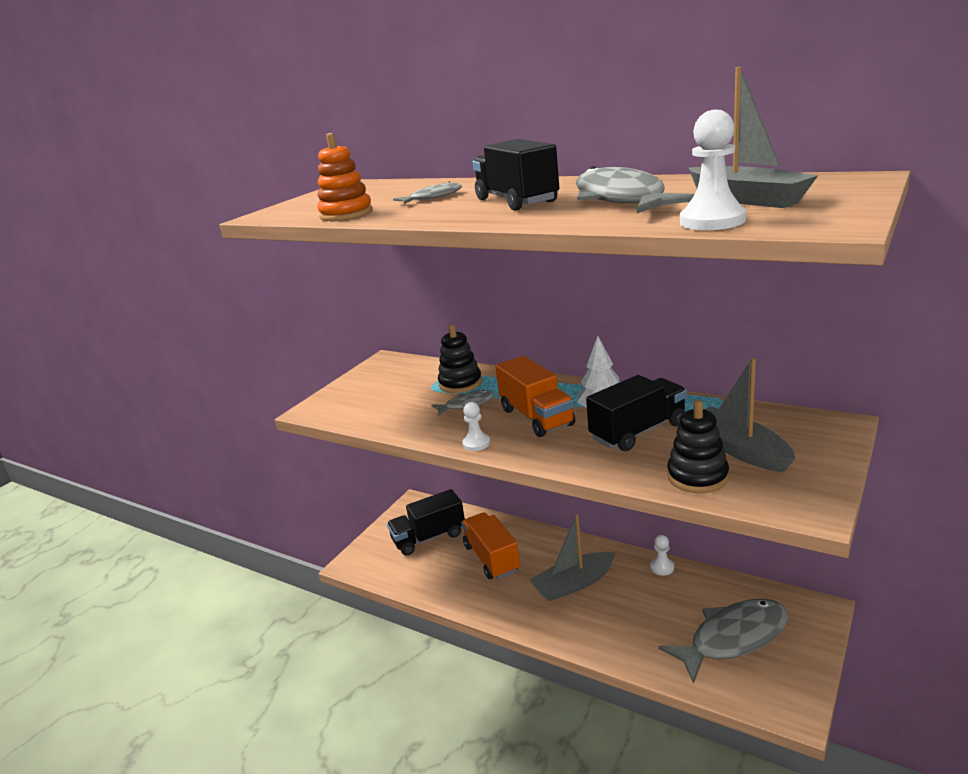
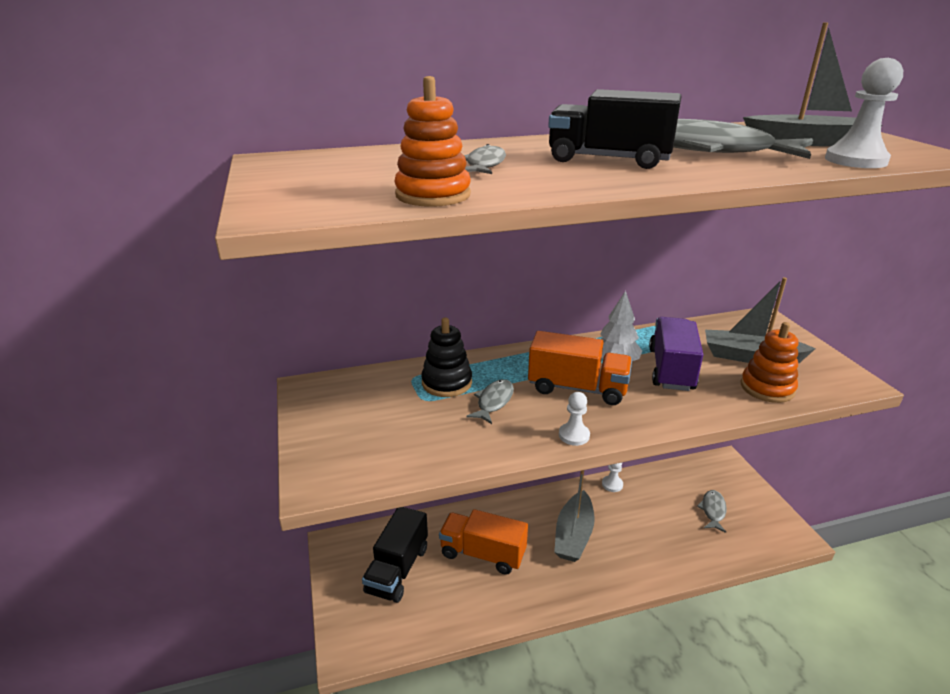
camera: 50 degrees left, 5 degrees up
(638, 431) = (671, 369): black truck -> purple truck
(697, 477) = (767, 388): black stacking toy -> orange stacking toy
(733, 638) = (713, 510): grey fish -> grey fish, size x0.49

